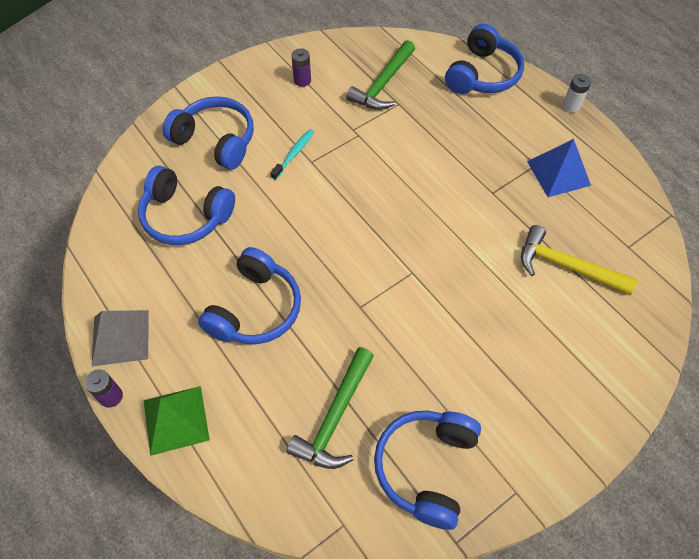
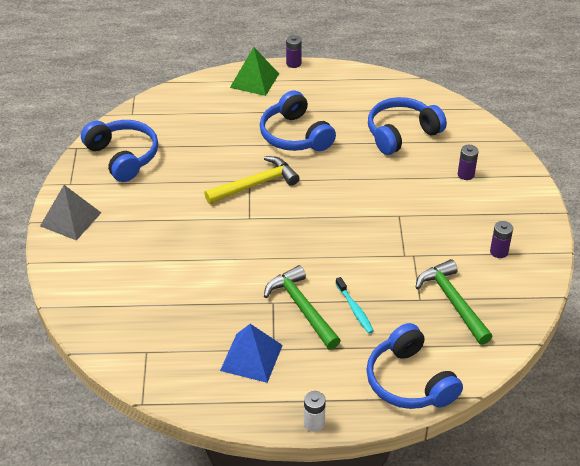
camera: 125 degrees right, 15 degrees down
(120, 337) = (329, 78): grey pyramid -> grey pyramid (70, 219)
(216, 140) = (466, 174): blue headphones -> purple battery
(294, 154) = (415, 209): turquoise toothbrush -> turquoise toothbrush (355, 309)
(335, 417) = (190, 137): green hammer -> green hammer (302, 308)
(566, 266) = (170, 302): yellow hammer -> yellow hammer (255, 184)

